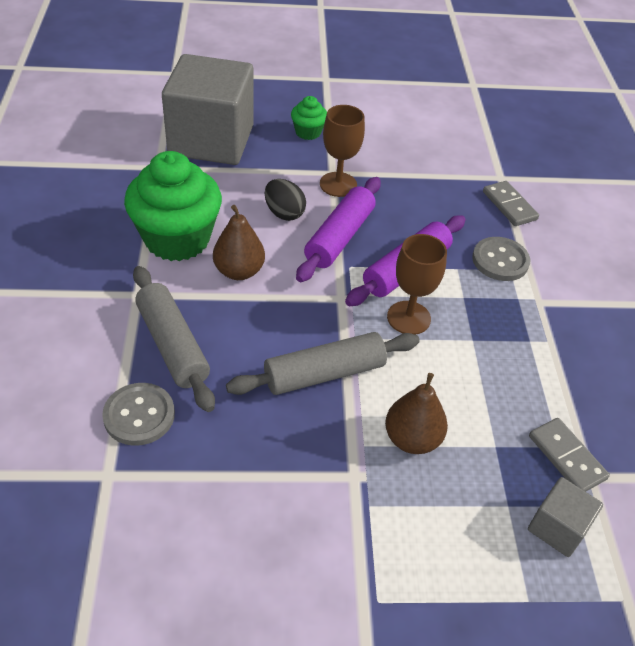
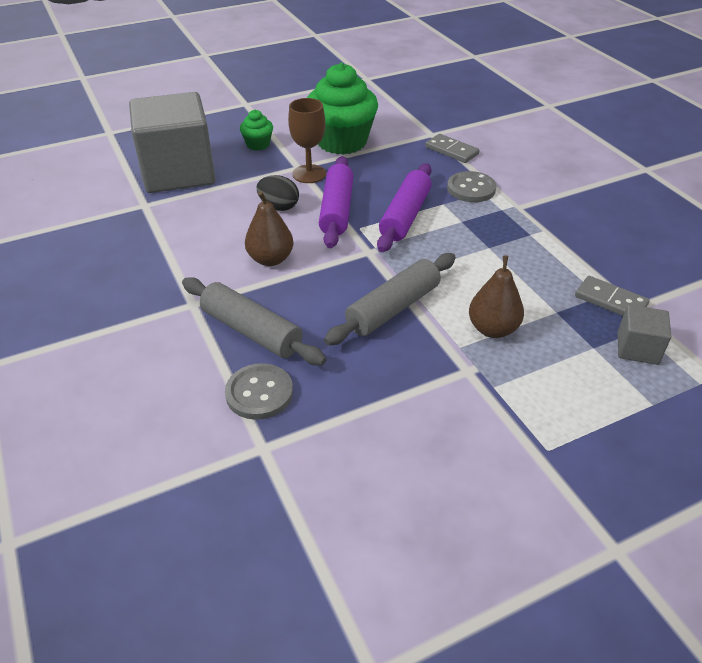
camera: 20 degrees left, 5 degrees down
(177, 239) = (199, 252): green cupcake -> green cupcake (342, 142)
(408, 318) = (431, 248): brown goblet -> none

